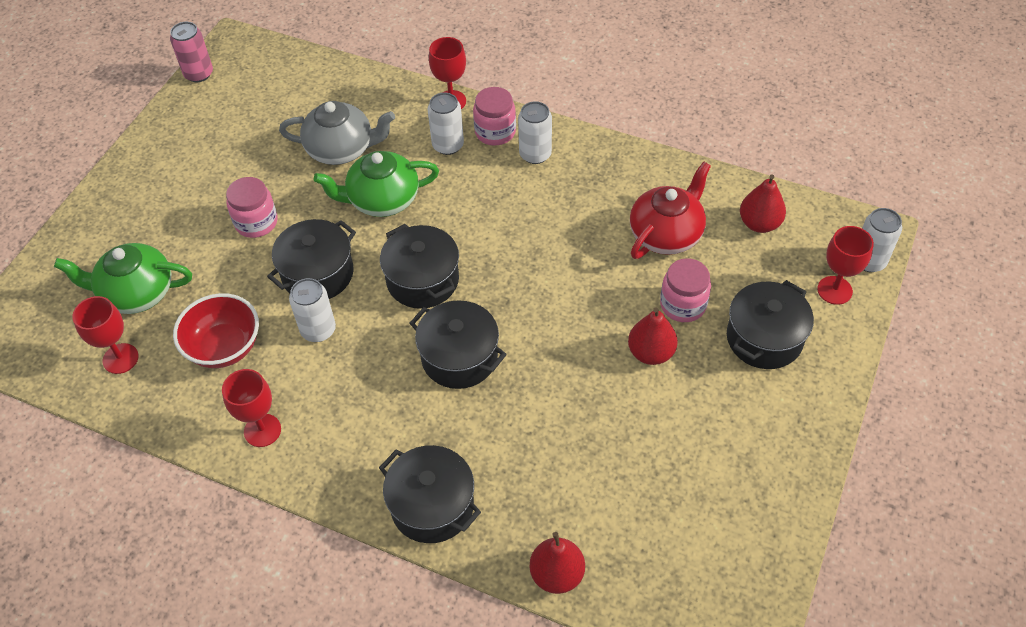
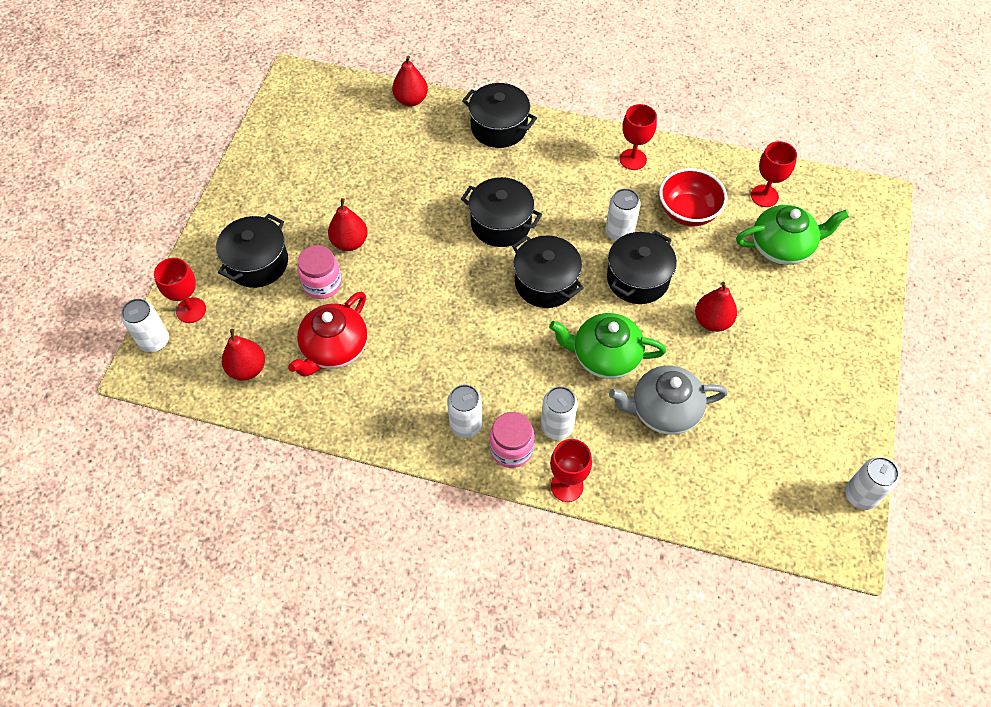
camera: 170 degrees right, 5 degrees up
(199, 74) = (860, 495): pink can -> white can
(256, 222) = (712, 321): pink jar -> red pear
(382, 200) = (604, 356): green teapot -> green teapot turned 150 degrees counterclockwise

